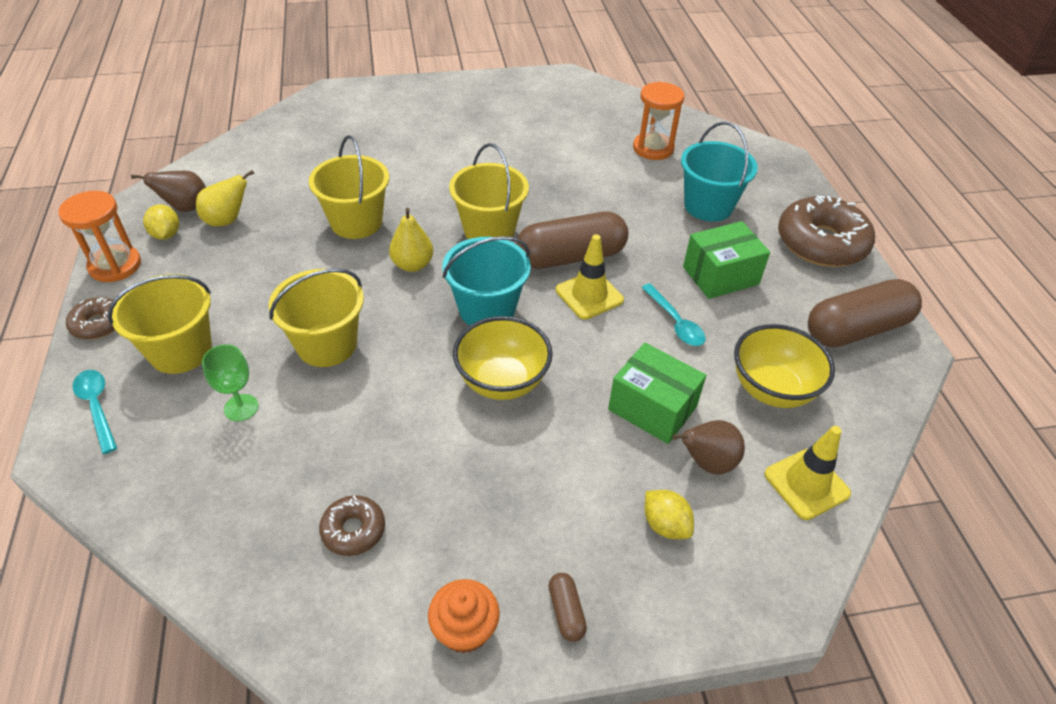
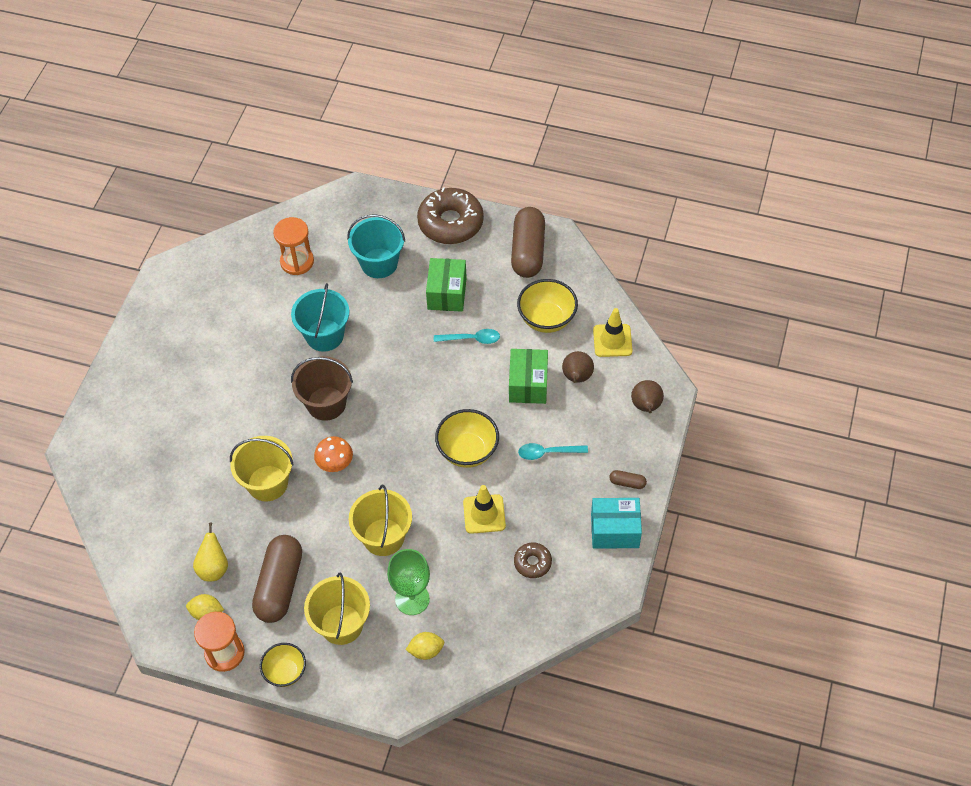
camera: 60 degrees left, 10 degrees up
(97, 407) = (367, 681): turquoise spoon -> turquoise spoon (547, 453)
(98, 324) = (285, 672): brown donut -> yellow bowl
(186, 208) = (179, 593): brown pear -> brown pear (646, 407)
(241, 407) = (412, 599): green goblet -> green goblet, size x1.53
(412, 265) = (335, 463): yellow pear -> orange mushroom
(465, 629) = (615, 530): orange cupcake -> turquoise box
(487, 309) = (403, 435): turquoise bucket -> turquoise bucket (324, 335)
(489, 230) = (326, 403): yellow bucket -> brown bucket
(571, 257) = (381, 367): brown capsule -> brown capsule (280, 585)
(589, 295) = (423, 373): yellow traffic cone -> yellow traffic cone (484, 514)
(652, 408) = (528, 384): green box -> green box turned 60 degrees counterclockwise
(665, 525) = (603, 417): yellow lemon -> yellow lemon (426, 650)

